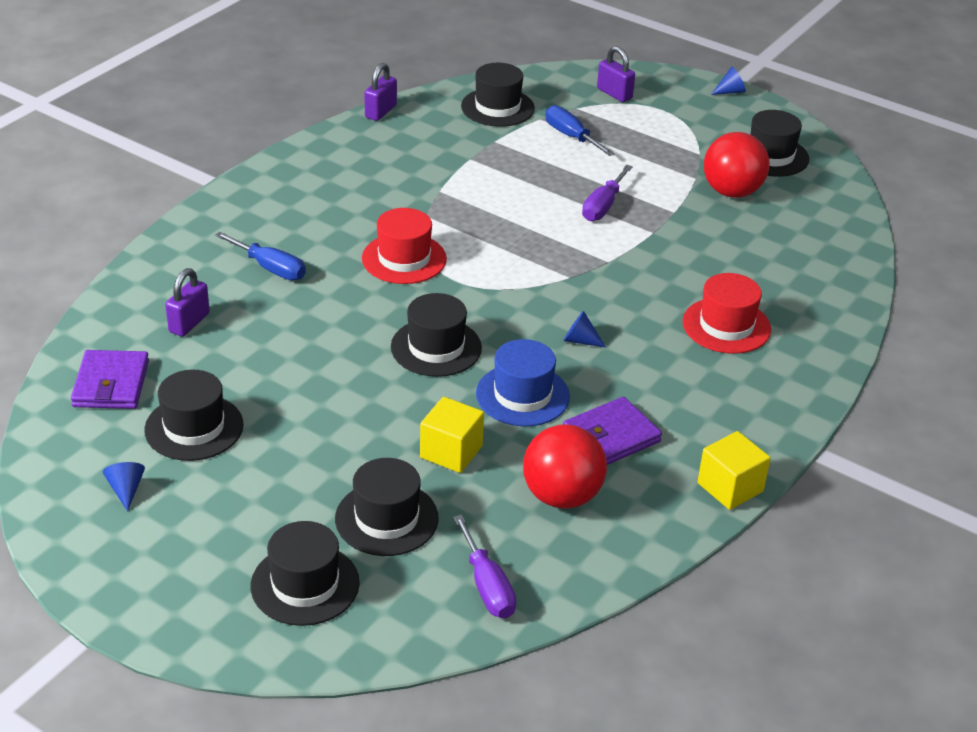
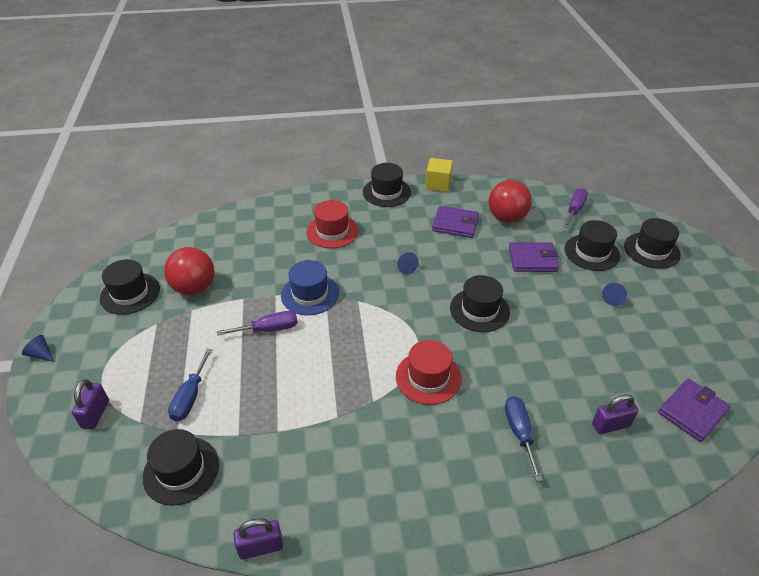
camera: 130 degrees left, 5 degrees up
(126, 490) = (716, 339): blue cone -> blue cone (613, 298)
(194, 427) = (656, 350): black hat -> black hat (386, 192)
(451, 452) = (532, 259): yellow cube -> purple wallet
(522, 395) = (468, 261): blue hat -> blue hat (310, 294)

